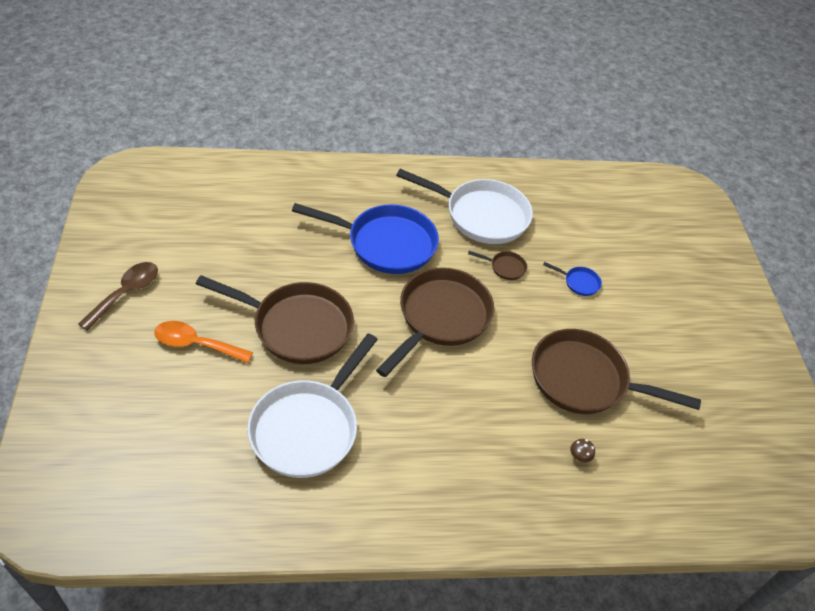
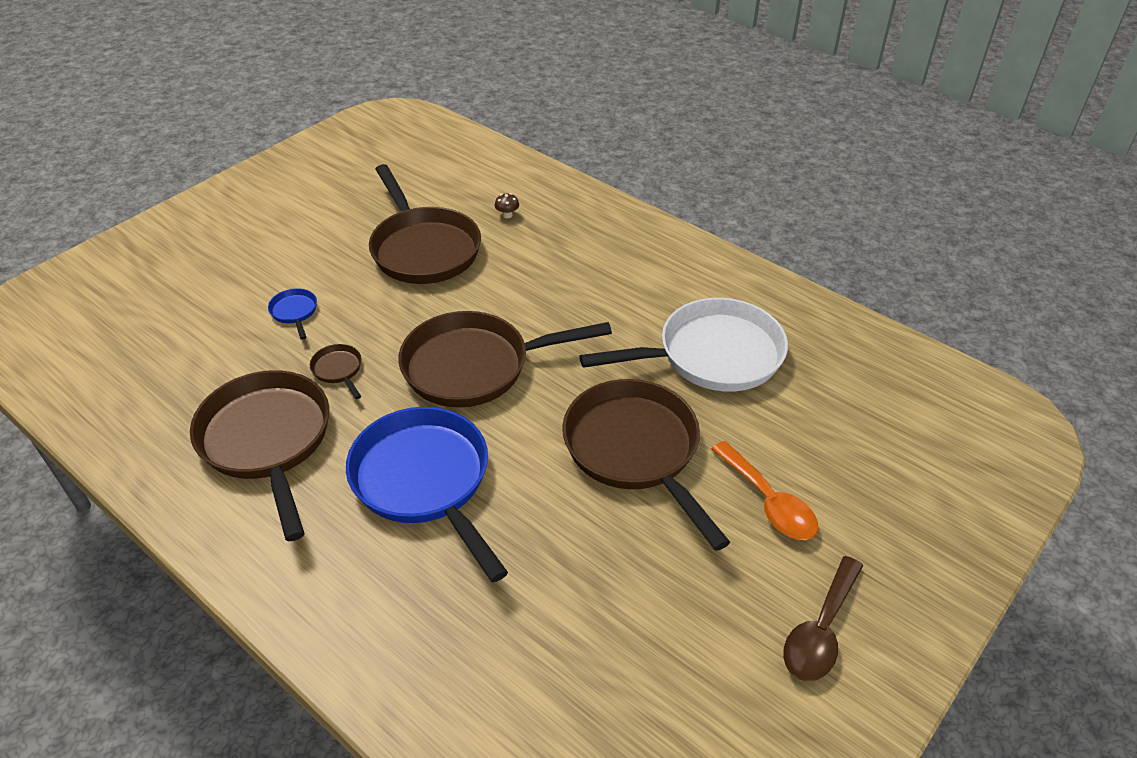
camera: 130 degrees left, 5 degrees down
(126, 293) = (820, 631): brown spoon -> brown spoon turned 45 degrees counterclockwise
(481, 215) = (268, 441): white pan -> brown pan

